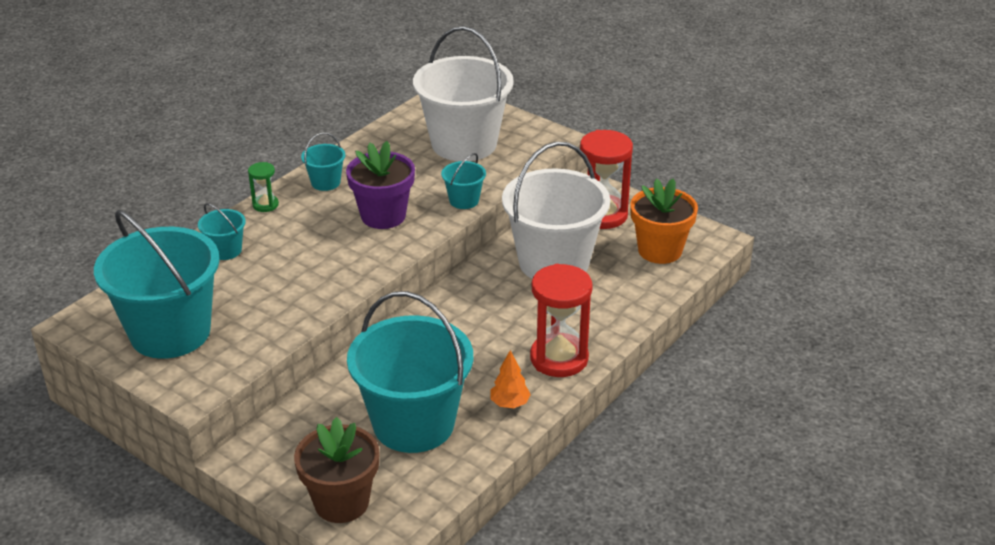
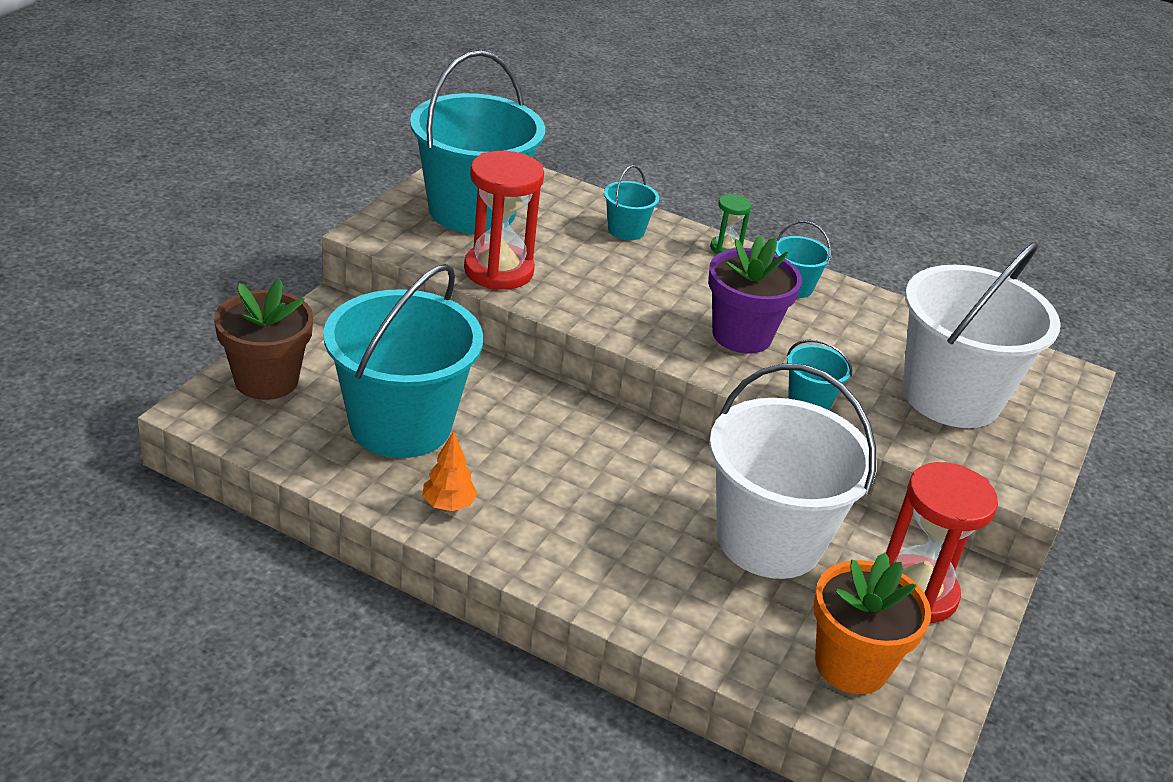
camera: 75 degrees right, 0 degrees up
(559, 358) = (550, 550): red hourglass -> red hourglass (498, 271)

